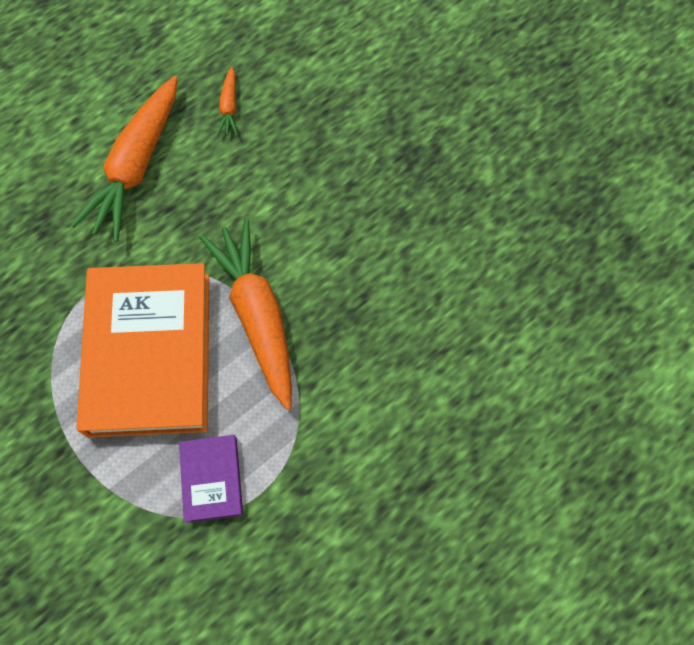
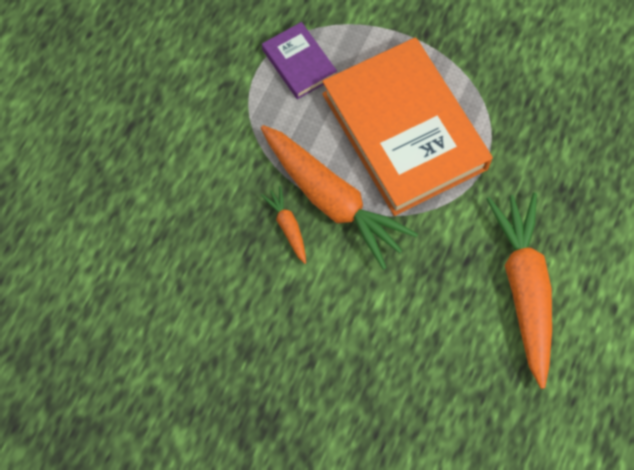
camera: 155 degrees right, 0 degrees up
(229, 107) = (475, 393): orange carrot -> orange carrot (287, 226)

